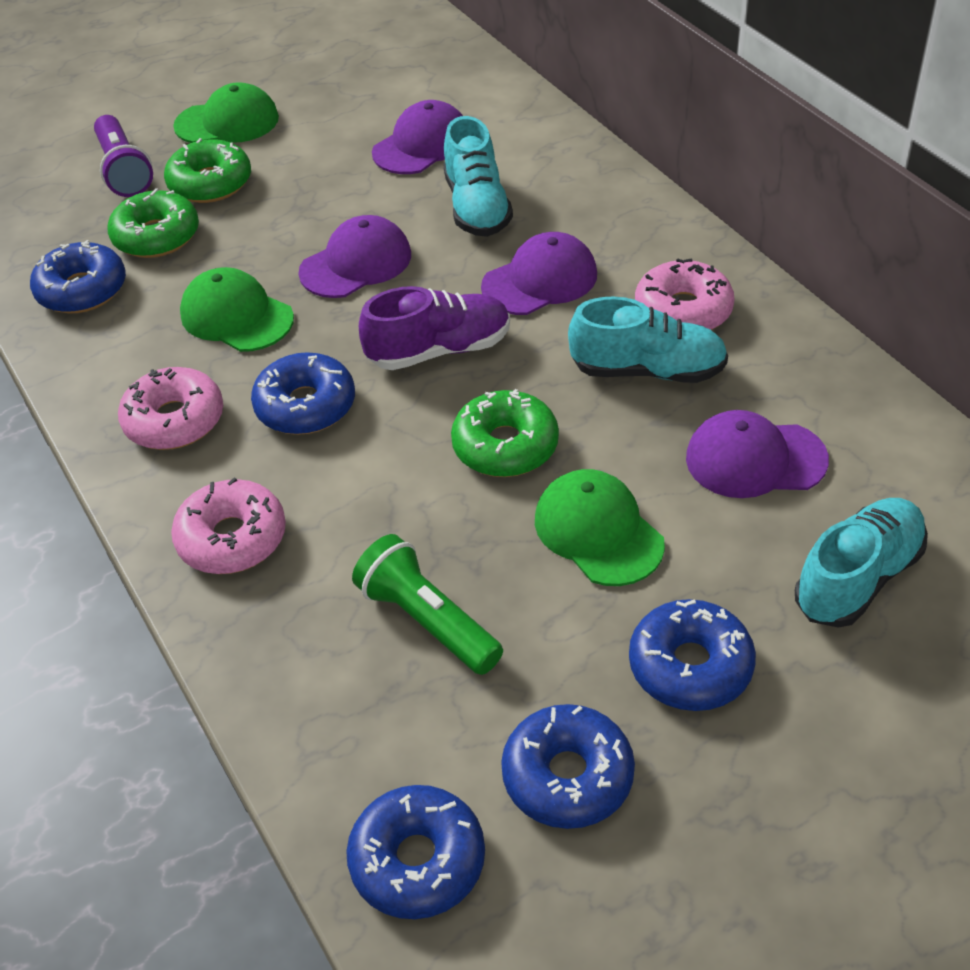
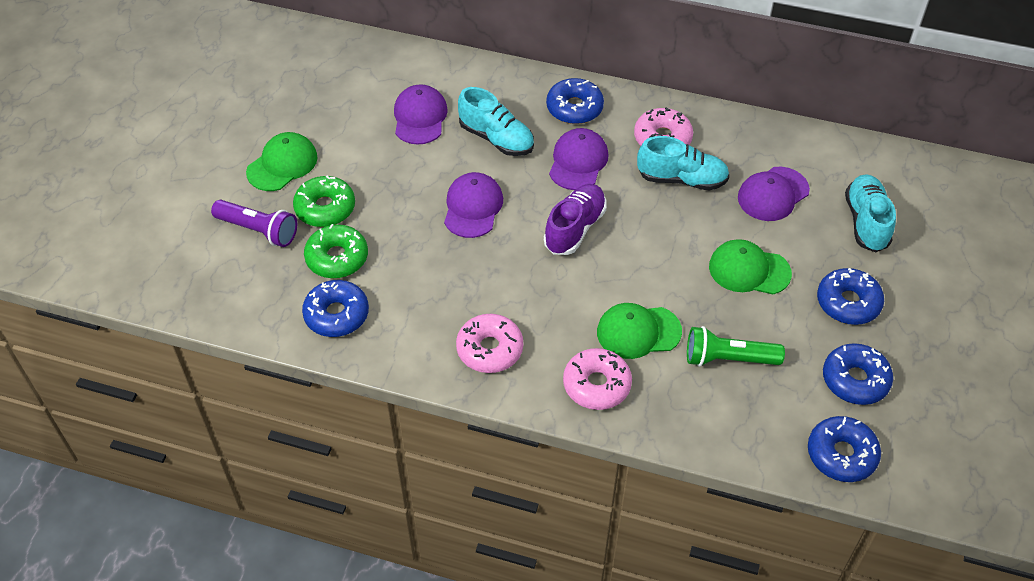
camera: 45 degrees left, 5 degrees up
(236, 316) = (447, 275): green cap -> green cap (638, 332)
(305, 406) = (546, 298): blue donut -> blue donut (574, 108)
(505, 446) = (663, 257): green donut -> none
(647, 370) = (681, 179): turquoise shoe -> turquoise shoe turned 45 degrees clockwise

